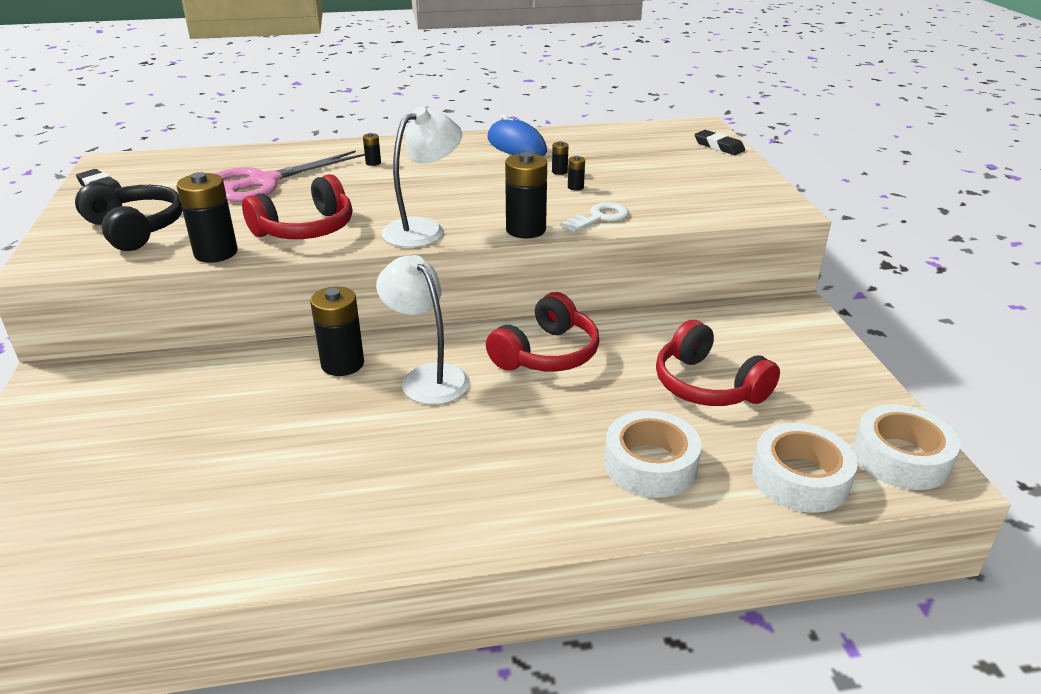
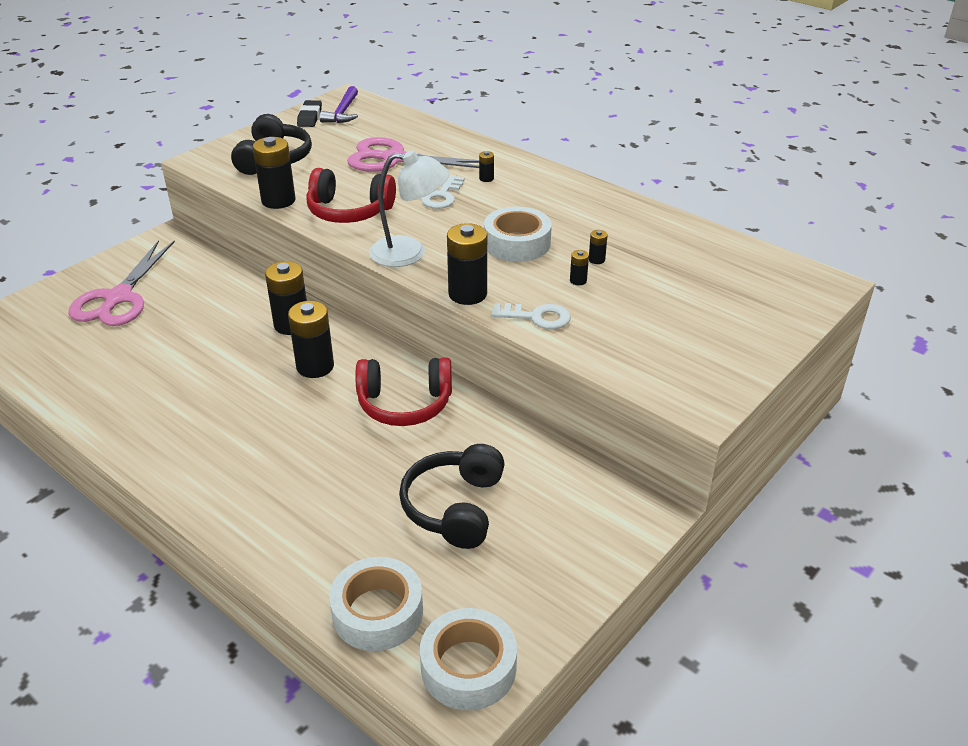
camera: 50 degrees right, 5 degrees up
(98, 455) = (118, 298): none -> pink scissors
(131, 172) = (343, 112): none -> purple hammer
(364, 186) = (442, 196): none -> white key
(427, 377) = (315, 366): white lamp -> black battery
(516, 145) = (616, 217): blue mouse -> none
(650, 464) = (317, 521): white tape -> white tape (517, 243)
(708, 385) = (455, 507): red headphones -> black headphones
(719, 146) = (793, 314): black eraser -> none

